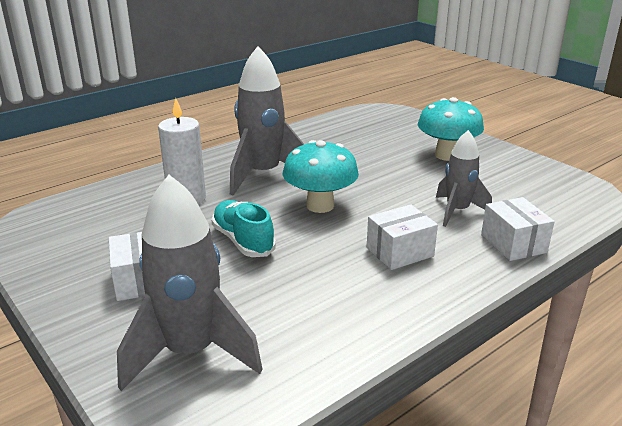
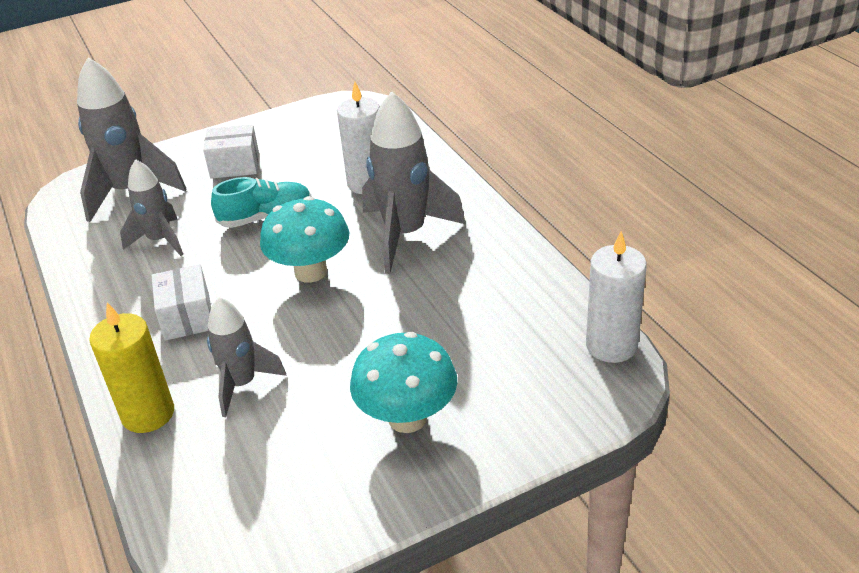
camera: 105 degrees right, 10 degrees up
(292, 298) = (160, 240): none -> grey rocket
(357, 112) = (611, 345): none -> white candle
(513, 244) = (148, 414): white box -> yellow candle

